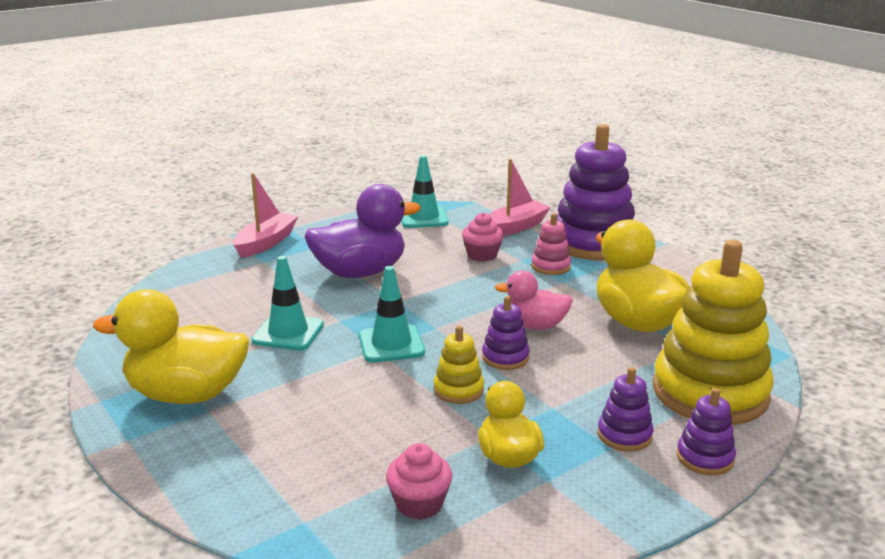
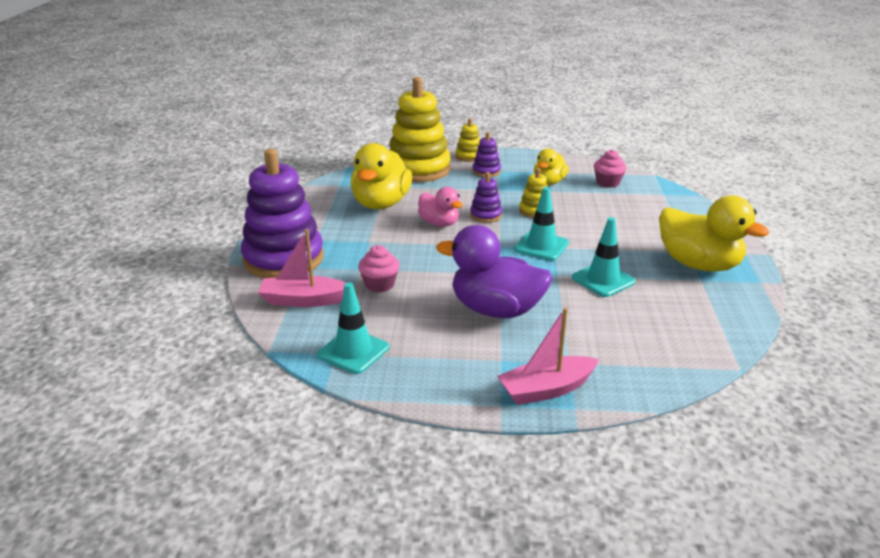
camera: 140 degrees left, 5 degrees up
(550, 266) = (352, 254): pink stacking toy -> none
(705, 458) = (469, 156): purple stacking toy -> yellow stacking toy

